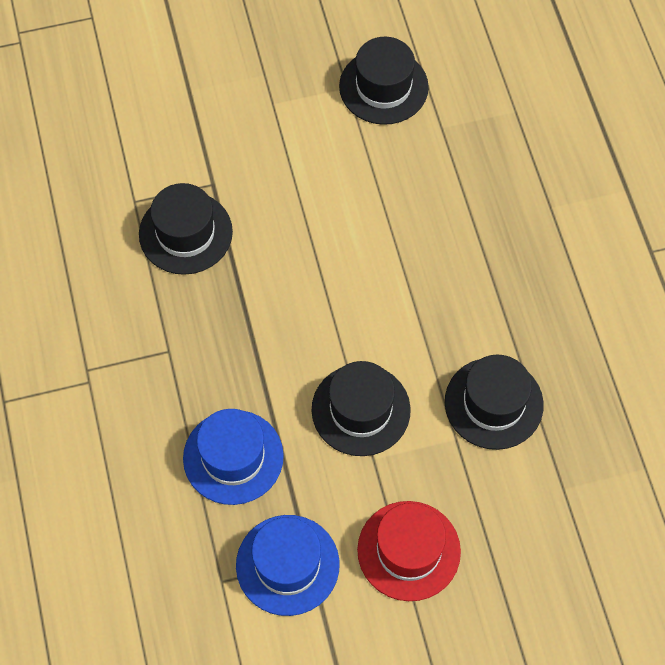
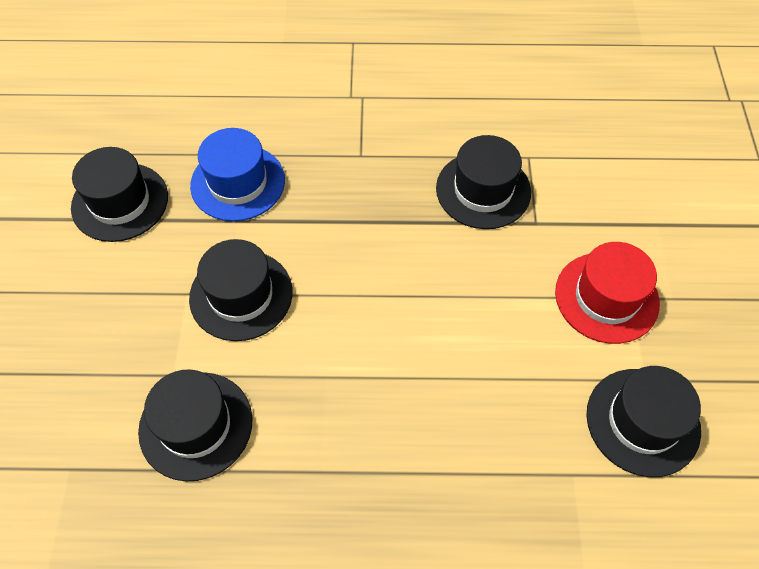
camera: 105 degrees right, 5 degrees down
(287, 565) = (120, 202): blue hat -> black hat
(409, 551) = (82, 300): red hat -> red hat (606, 297)

